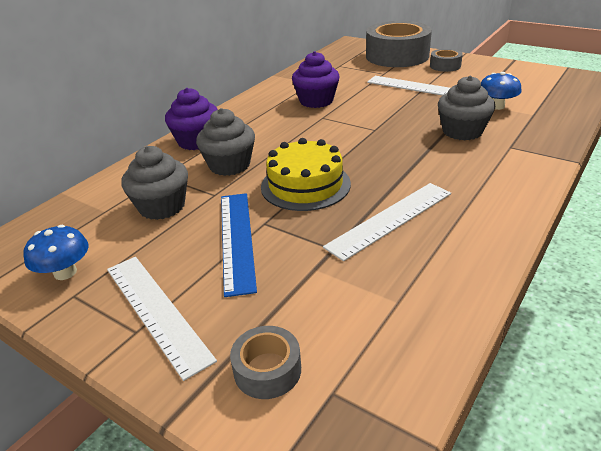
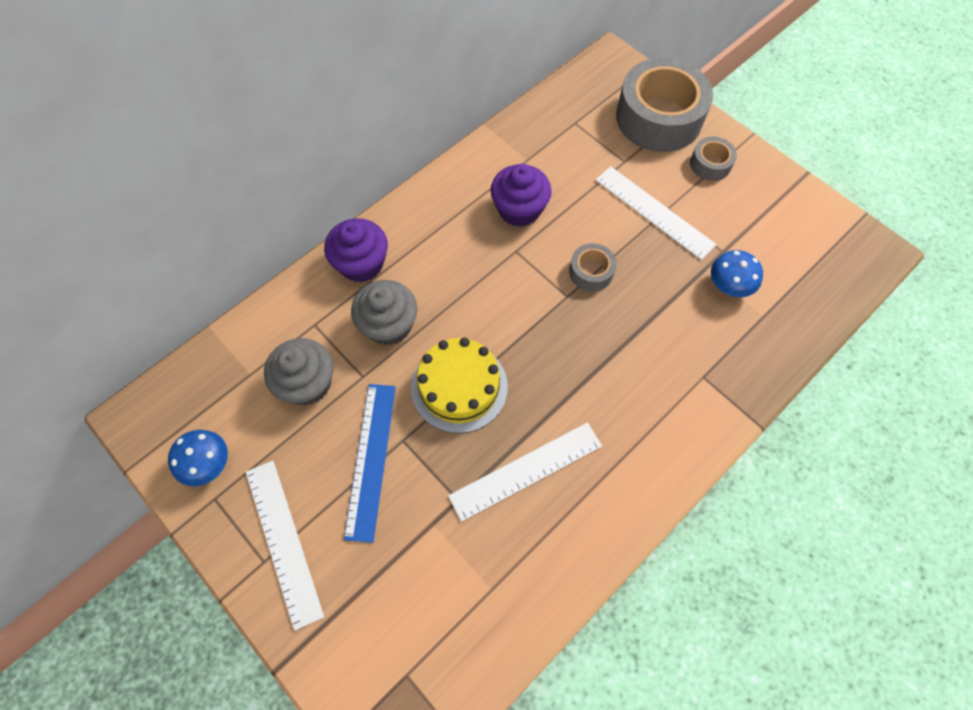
camera: 10 degrees right, 30 degrees up
(267, 370) = (362, 637): grey tape -> grey tape (591, 272)
(462, 131) = (664, 330): grey cupcake -> none

